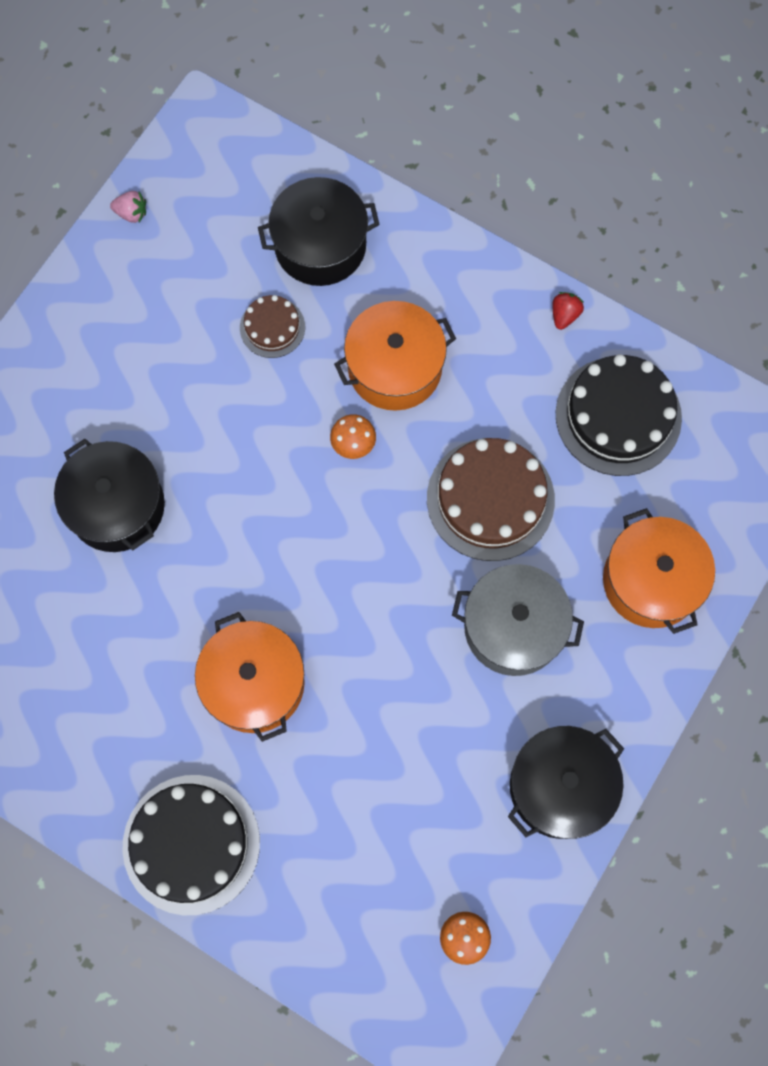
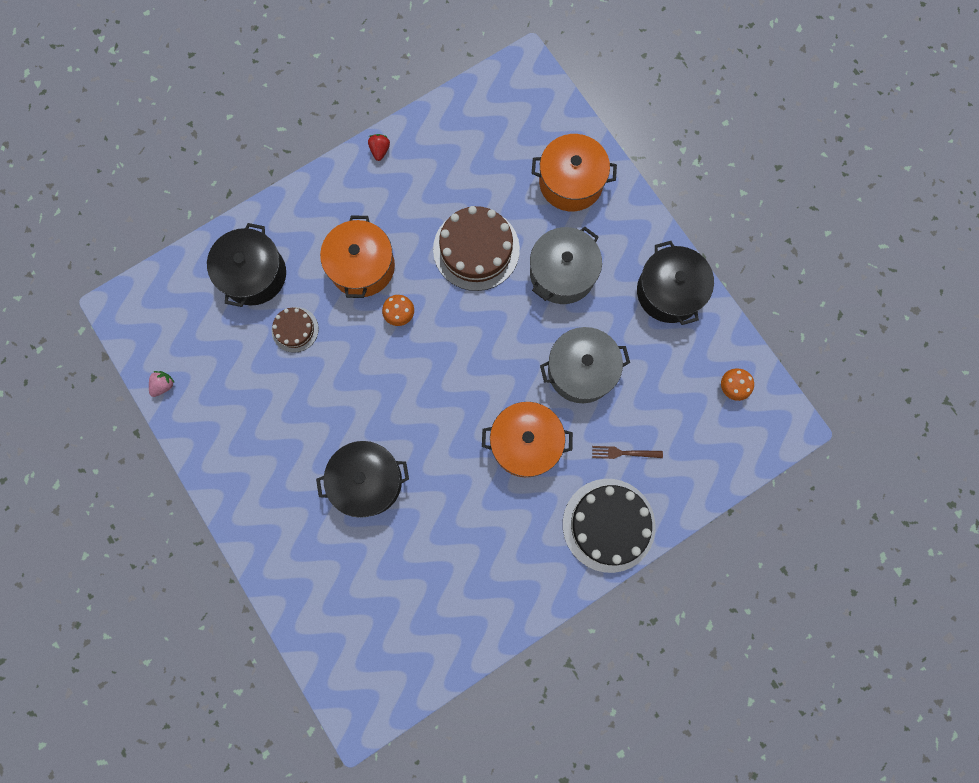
camera: 65 degrees left, 5 degrees up
(299, 822) = (623, 453): none -> brown fork
(388, 713) = (581, 370): none -> grey pot
(564, 315) = (380, 150): red strawberry -> red strawberry turned 45 degrees clockwise
(618, 416) = (460, 151): black cake -> none

